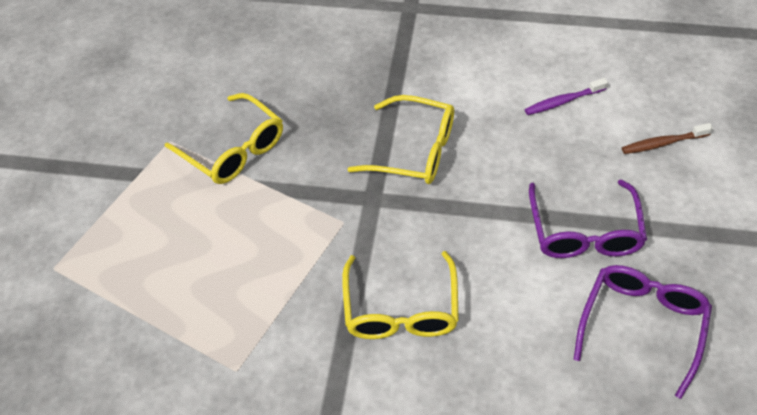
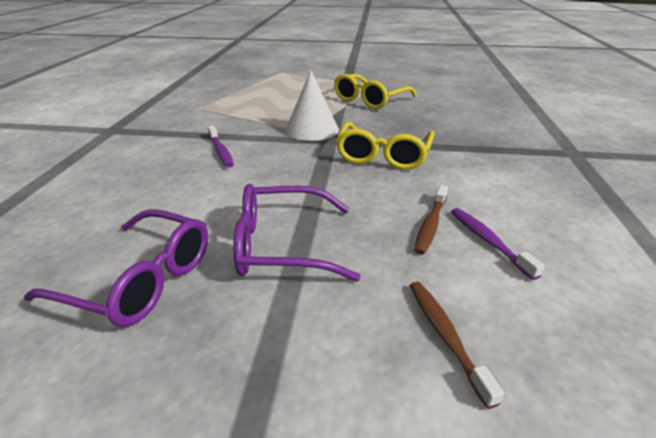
camera: 85 degrees right, 20 degrees down
(337, 216) = (312, 129): none -> white cone
(401, 309) = (221, 151): yellow glasses -> purple toothbrush
(544, 132) = (430, 225): none -> brown toothbrush

